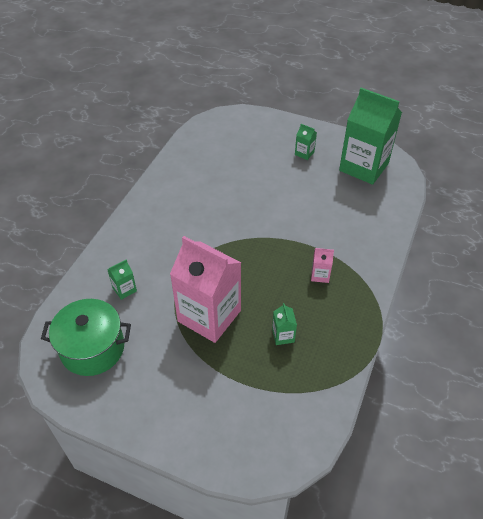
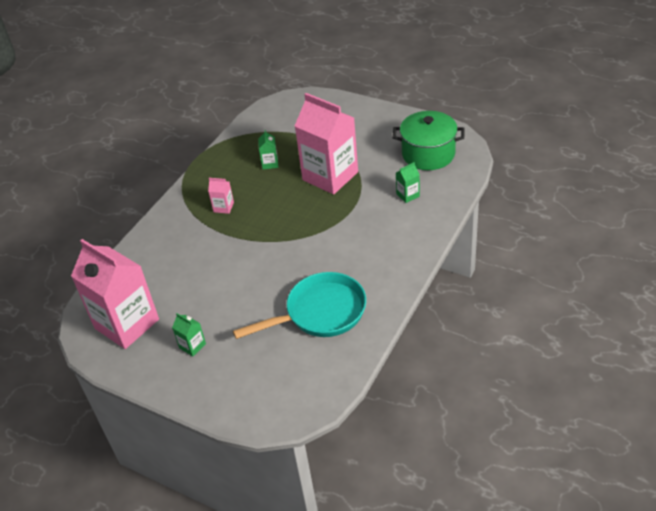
camera: 170 degrees left, 5 degrees down
(209, 176) = (320, 313): none -> turquoise pan
(363, 167) = (127, 324): green carton -> pink carton

